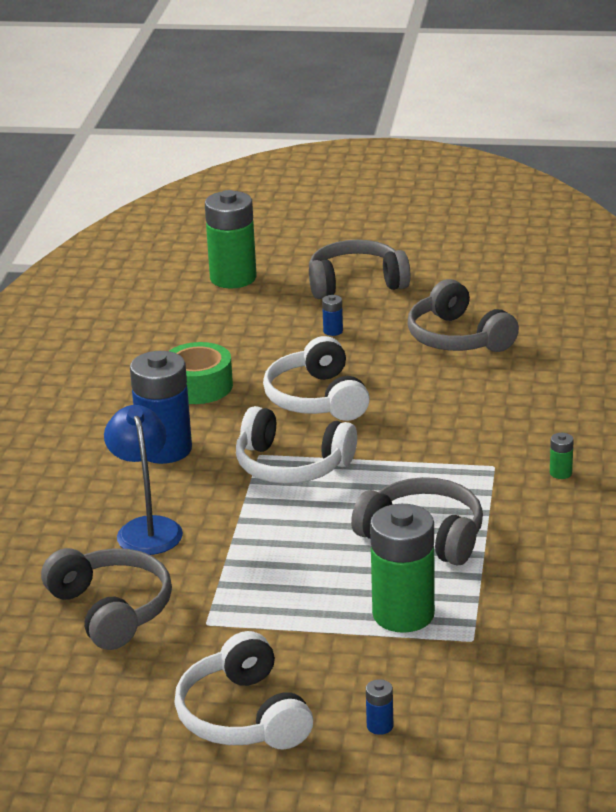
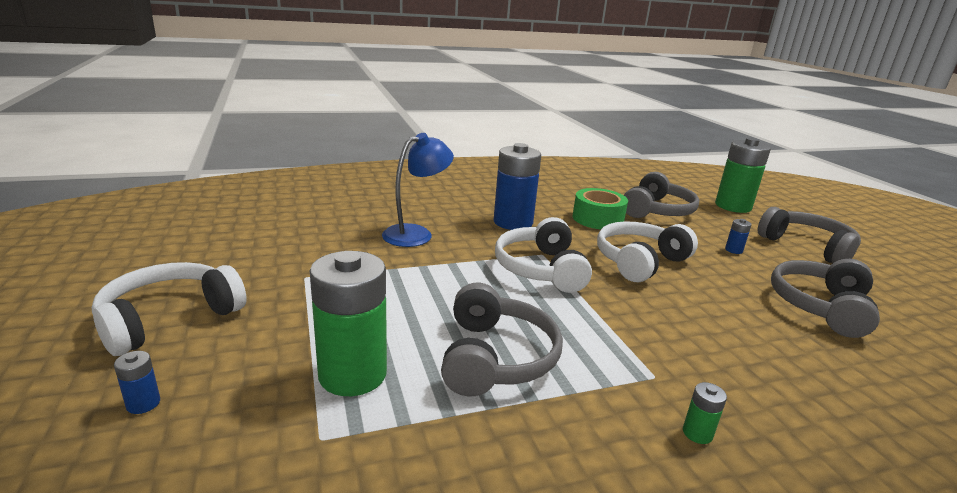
camera: 60 degrees right, 5 degrees down
(111, 610) = (310, 240): grey headphones -> grey headphones (657, 210)

